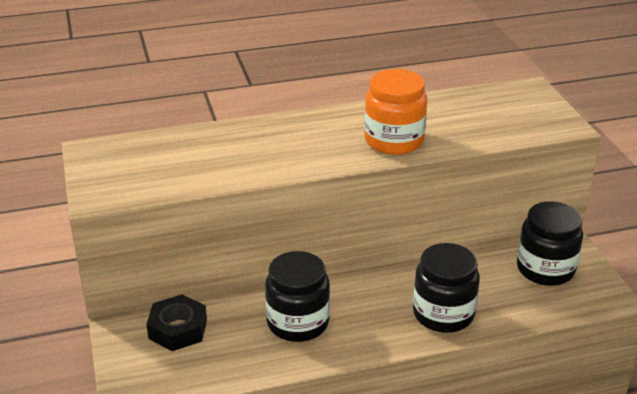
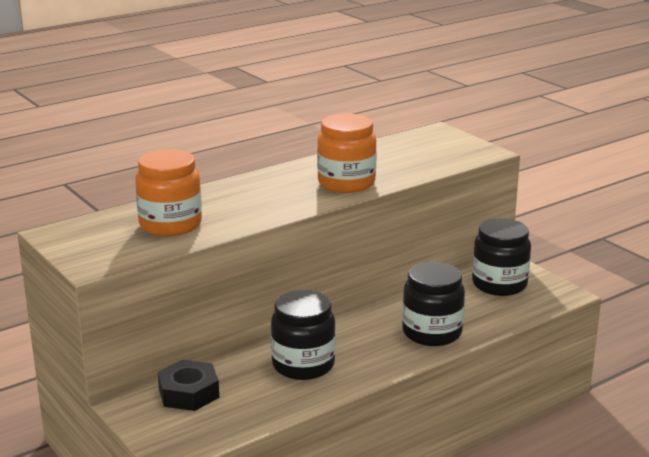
camera: 20 degrees left, 10 degrees down
(196, 161) = (170, 224): none -> orange jar

